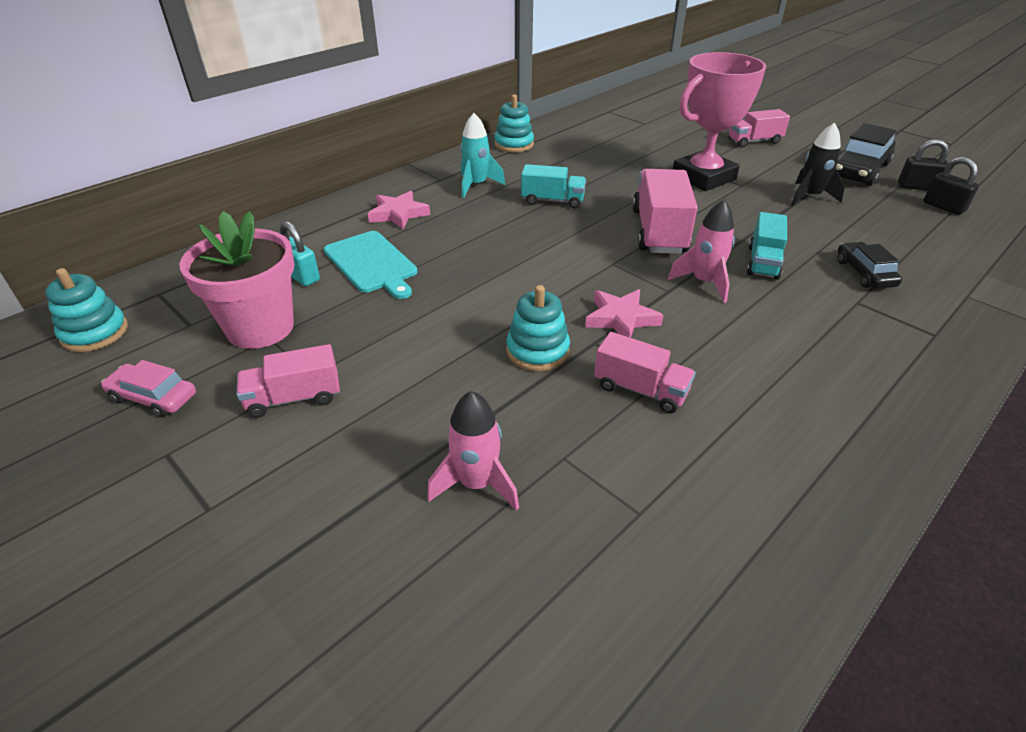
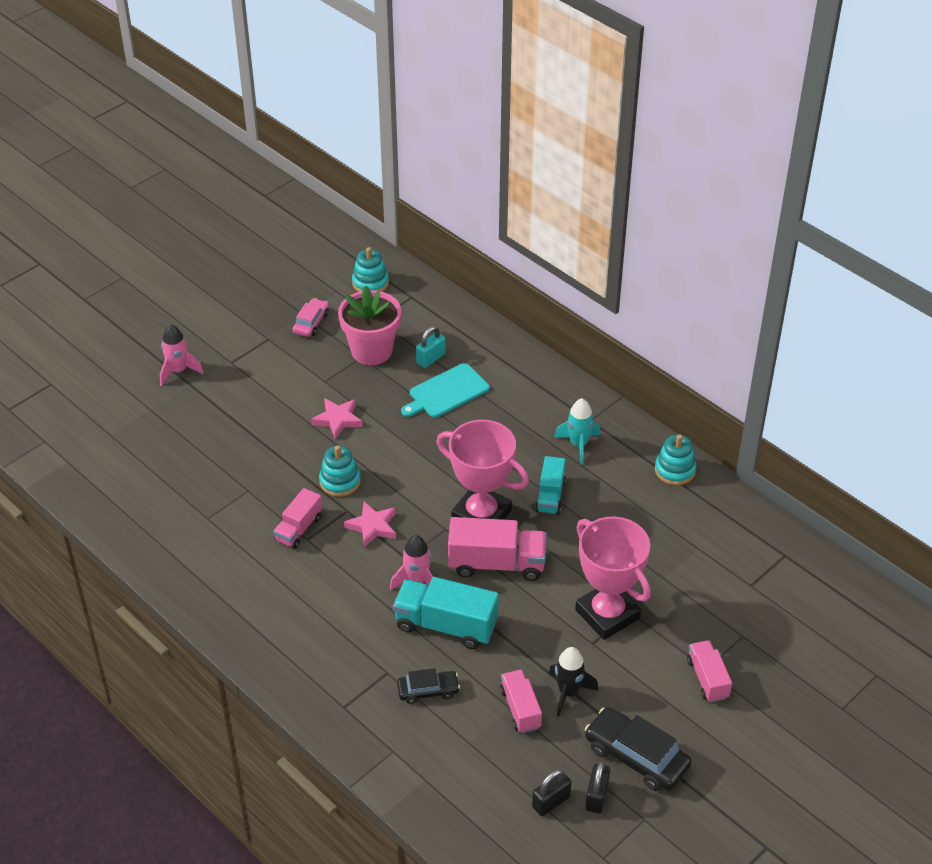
camera: 90 degrees right, 5 degrees up
(294, 398) = (305, 377): pink truck -> pink truck (520, 709)
(398, 214) = (522, 399): pink star -> pink star (338, 420)
(476, 483) = (234, 455): pink rocket -> pink rocket (178, 371)
(587, 240) = (481, 515): none -> pink trophy
(763, 262) = (446, 625): turquoise truck -> turquoise truck, size x1.65

